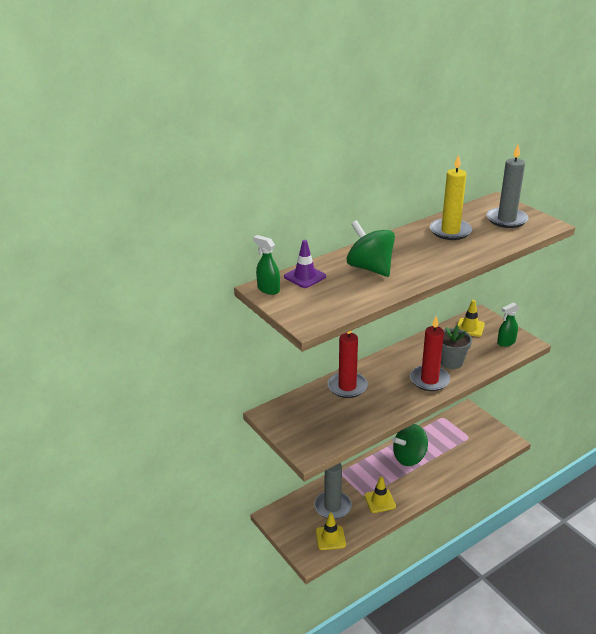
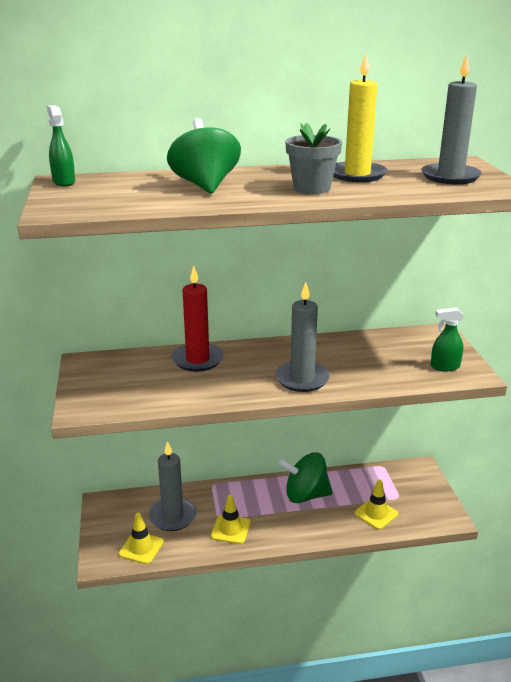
camera: 25 degrees right, 5 degrees down
(305, 277) = (120, 180): purple traffic cone -> none
(429, 380) = (302, 379): red candle -> grey candle
(451, 362) = (349, 368): grey flower pot -> grey flower pot (311, 188)
(470, 327) = (411, 341): yellow traffic cone -> yellow traffic cone (376, 514)

